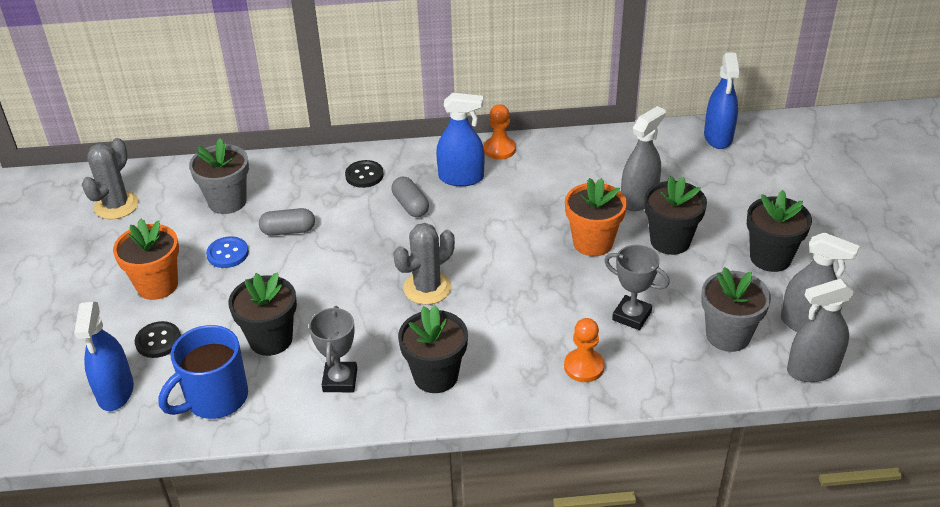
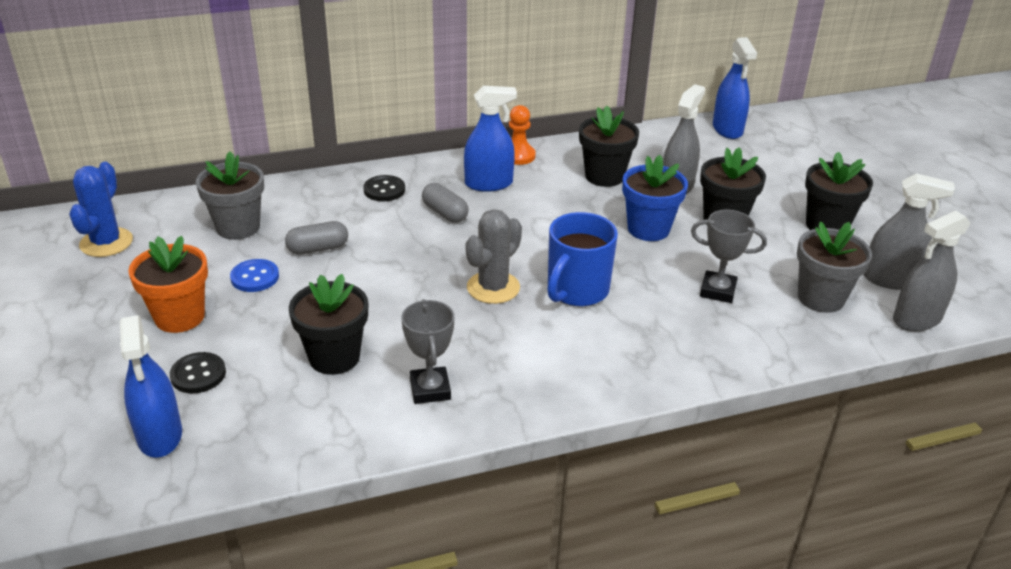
camera: 15 degrees left, 5 degrees down
(116, 205) = (106, 242): grey cactus -> blue cactus
(215, 398) = (287, 427): blue mug -> blue mug (576, 291)
(435, 376) = (536, 372): black flower pot -> black flower pot (604, 176)
(584, 367) = (691, 344): orange pawn -> none
(593, 243) = (648, 229): orange flower pot -> blue flower pot

